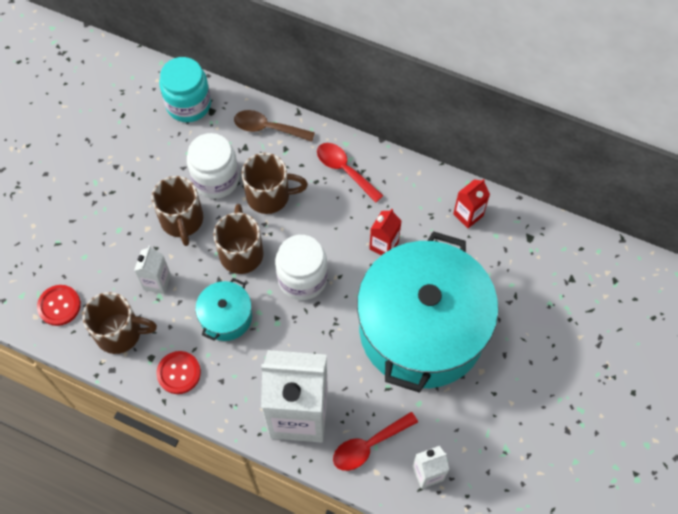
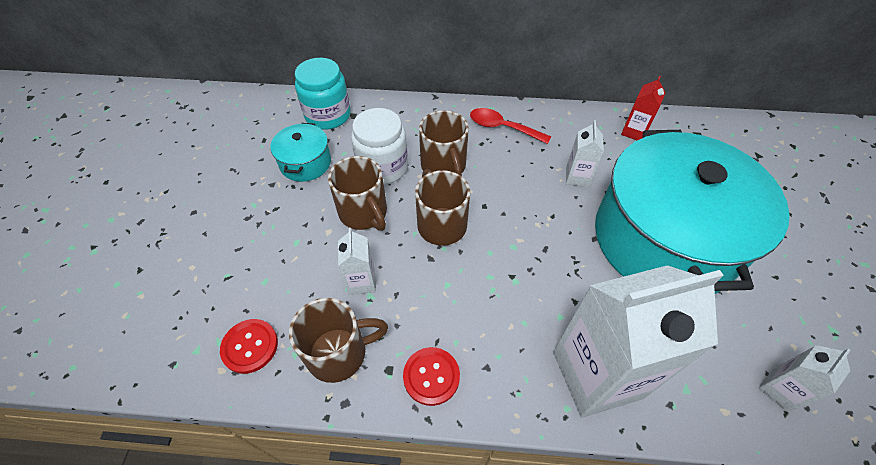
camera: 20 degrees left, 10 degrees down
(226, 317) = (457, 293): turquoise pot -> turquoise pot (305, 163)
(268, 128) = (413, 114): brown spoon -> none
(270, 196) = (444, 166): brown mug -> brown mug turned 90 degrees clockwise
(302, 278) = (517, 229): white jar -> none
(368, 445) = (696, 382): red spoon -> none
(384, 245) = (577, 177): red carton -> white carton

